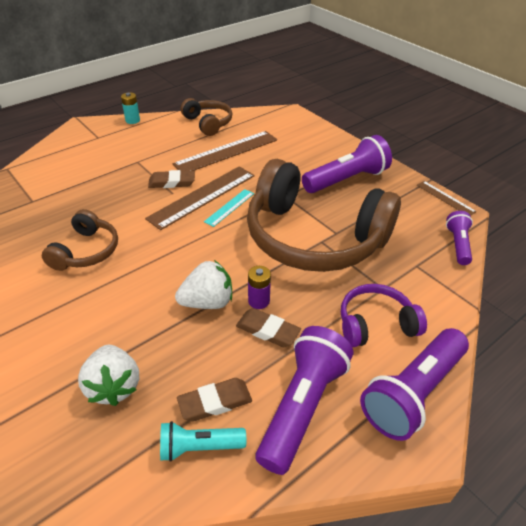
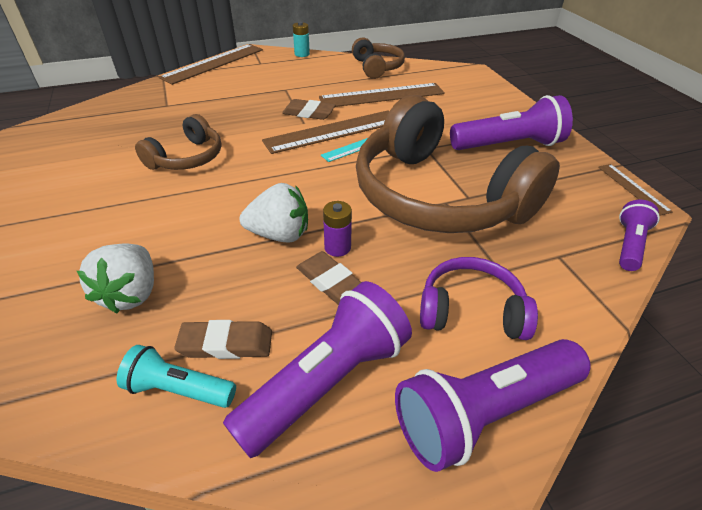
camera: 20 degrees right, 0 degrees up
(52, 146) = (213, 63): none -> brown ruler

